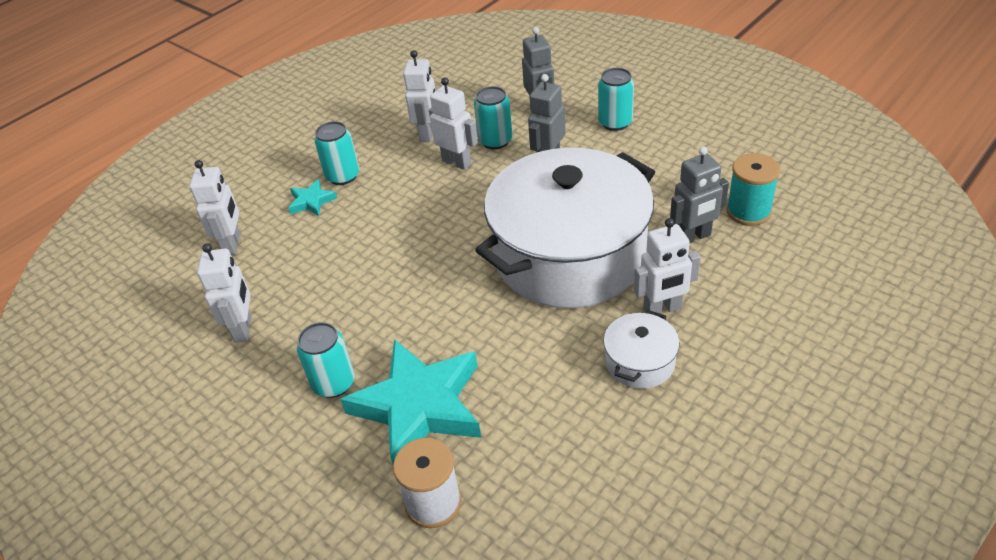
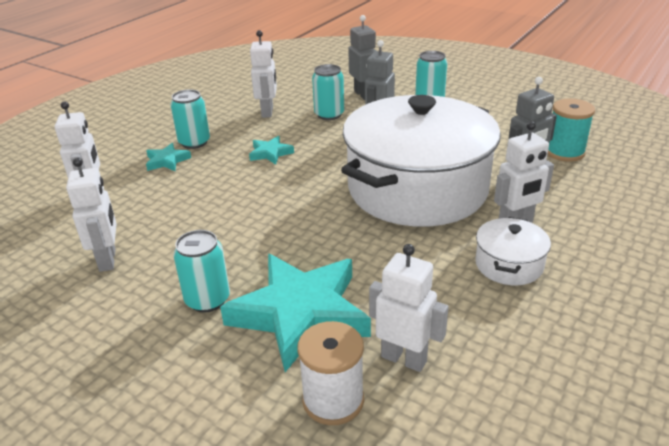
camera: 10 degrees left, 10 degrees down
(421, 196) = (270, 153): none -> turquoise star
(457, 162) = (298, 129): white robot -> white robot (404, 359)

